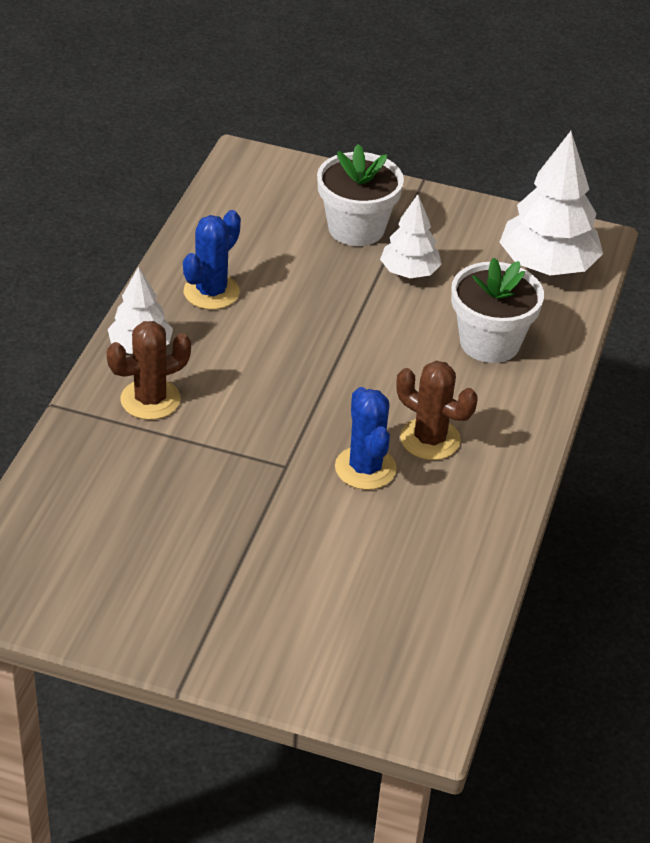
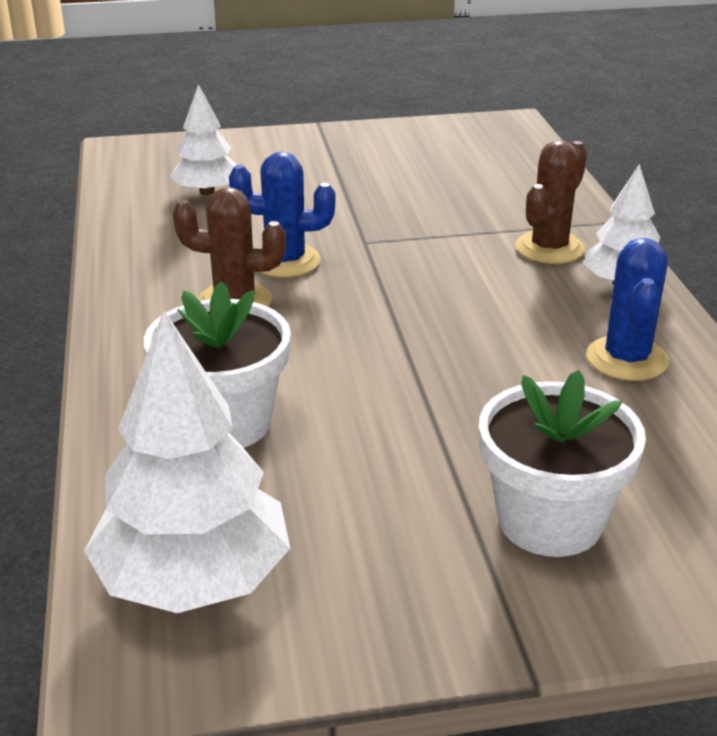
camera: 155 degrees right, 10 degrees down
(365, 468) = (285, 261): blue cactus -> blue cactus turned 45 degrees counterclockwise
(409, 272) = (408, 480): white tree -> white tree (207, 192)

